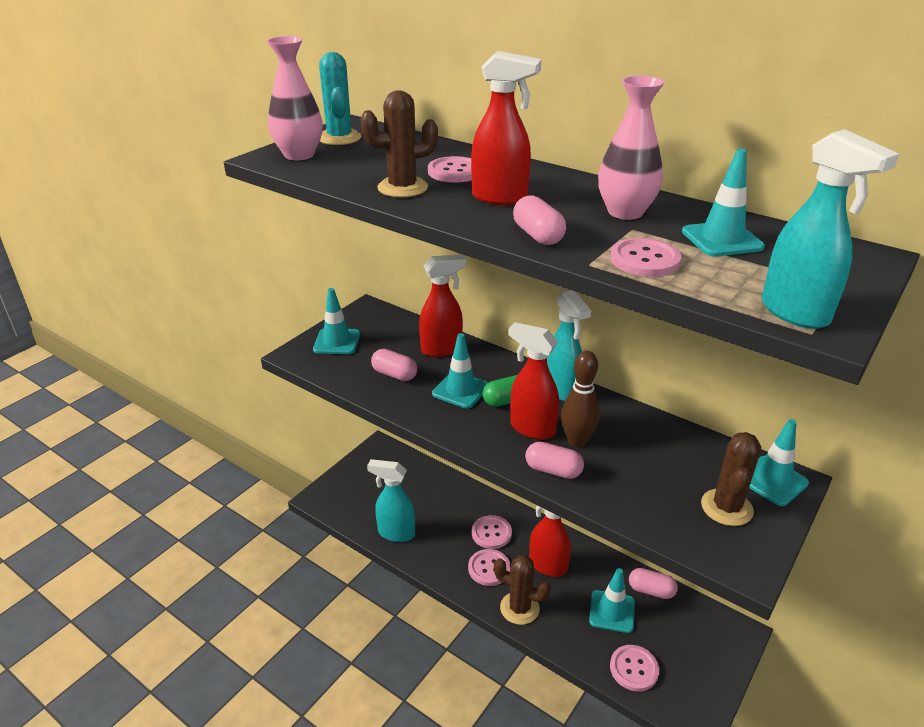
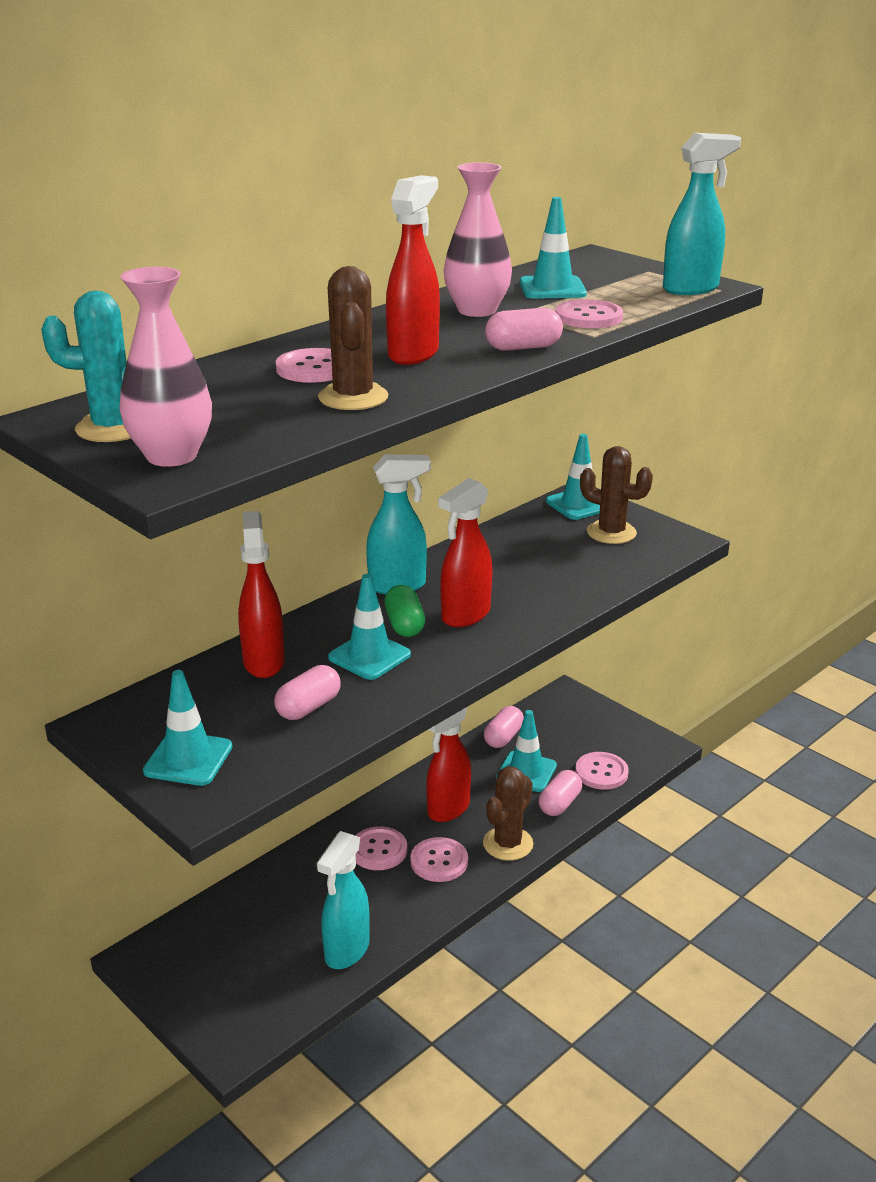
camera: 80 degrees left, 5 degrees down
(553, 470) = (542, 612): pink capsule -> pink capsule (559, 804)
(577, 441) = (495, 591): brown bowling pin -> none

